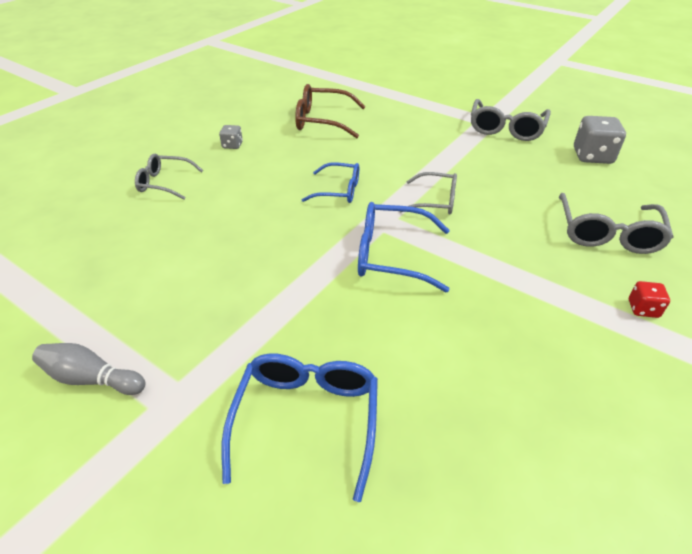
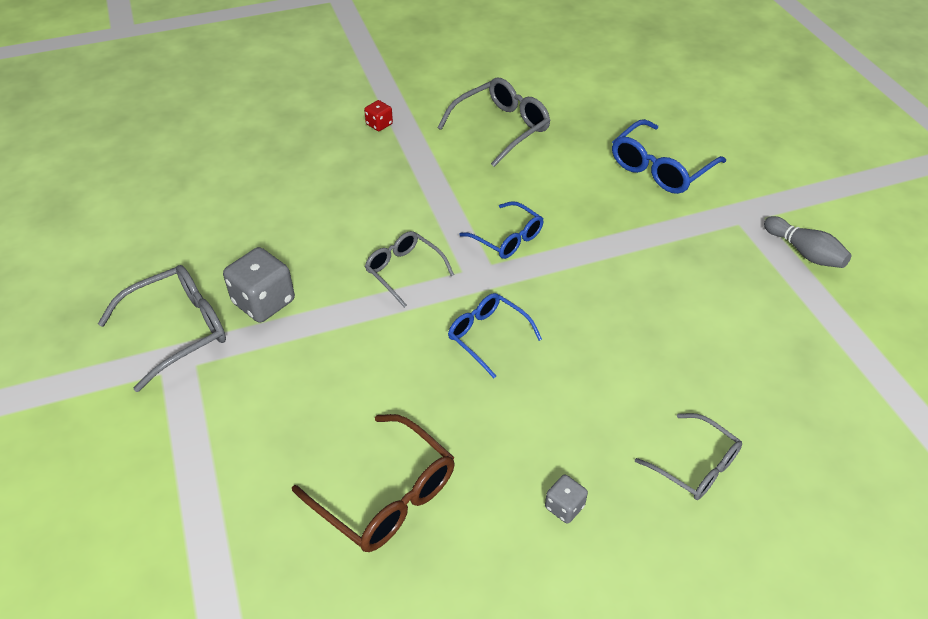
camera: 145 degrees left, 5 degrees up
(391, 255) = (507, 238): blue glasses -> blue glasses, size x0.66
(592, 156) = (170, 241): grey dice -> grey dice (264, 302)
(607, 233) = (309, 172): grey glasses -> grey glasses (501, 128)

